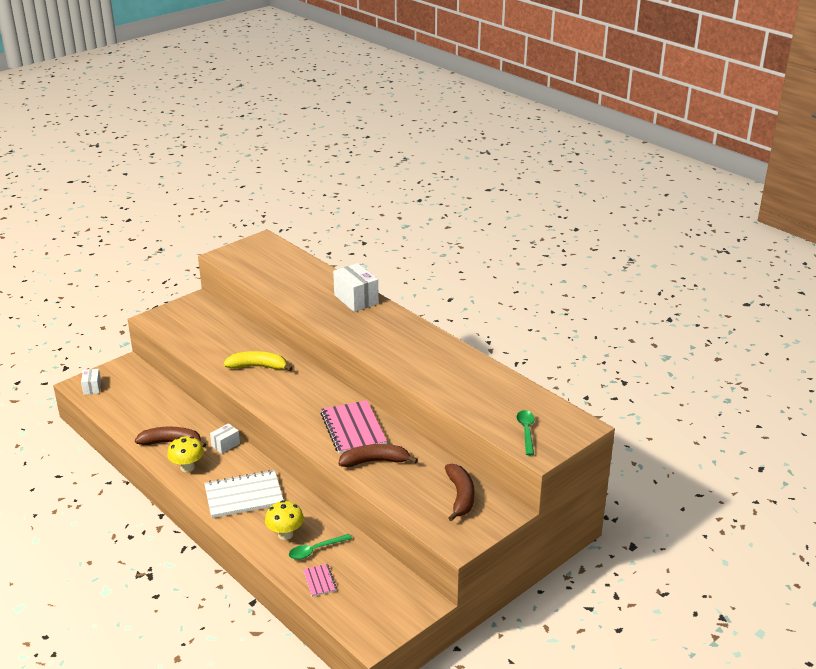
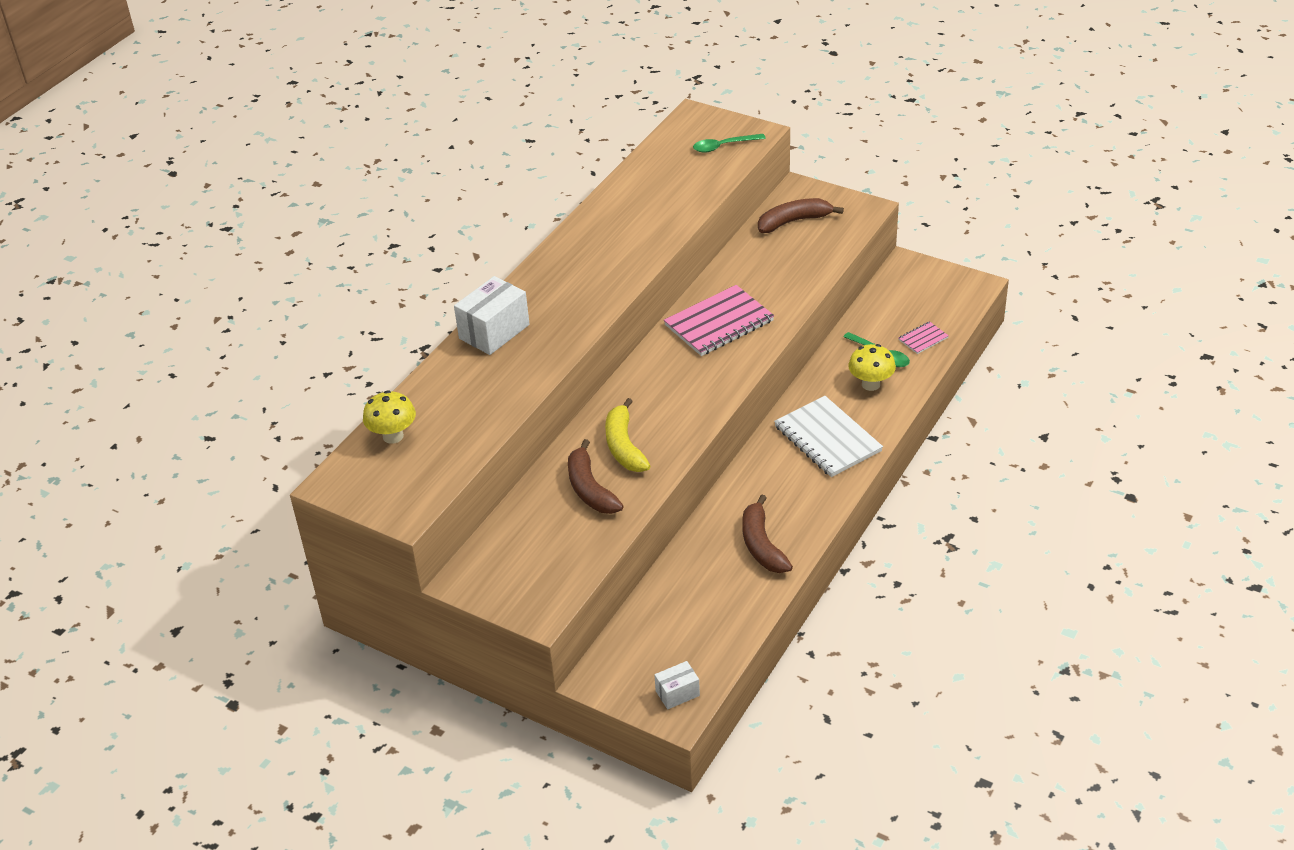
camera: 105 degrees left, 10 degrees up
(187, 467) = (803, 509): yellow mushroom -> yellow mushroom (393, 436)
(225, 445) = (740, 490): white box -> none
(375, 461) = (770, 291): brown banana -> brown banana (590, 489)

